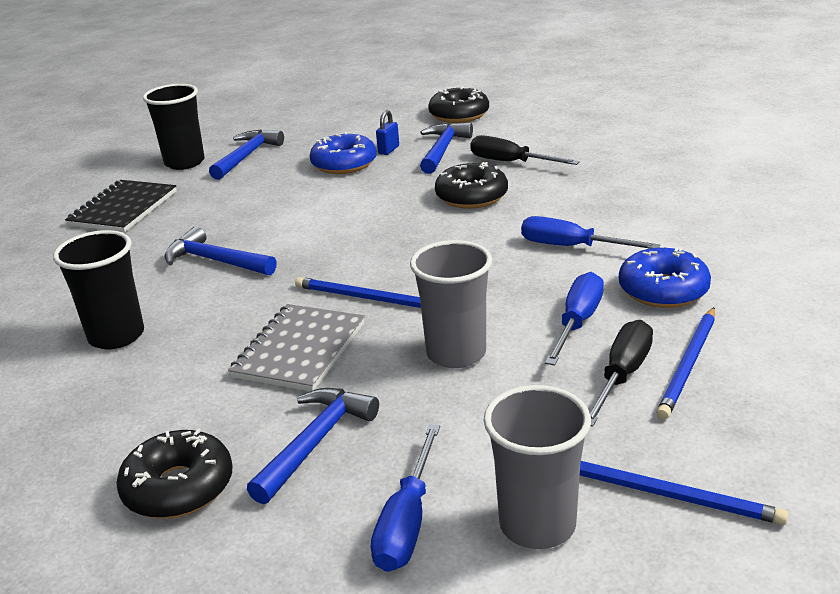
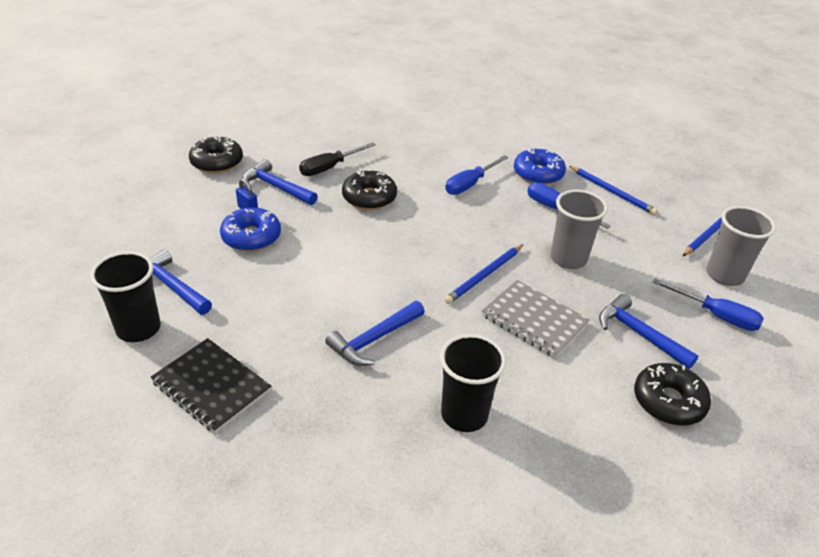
camera: 75 degrees left, 10 degrees up
(622, 375) = (613, 213): black screwdriver -> none

